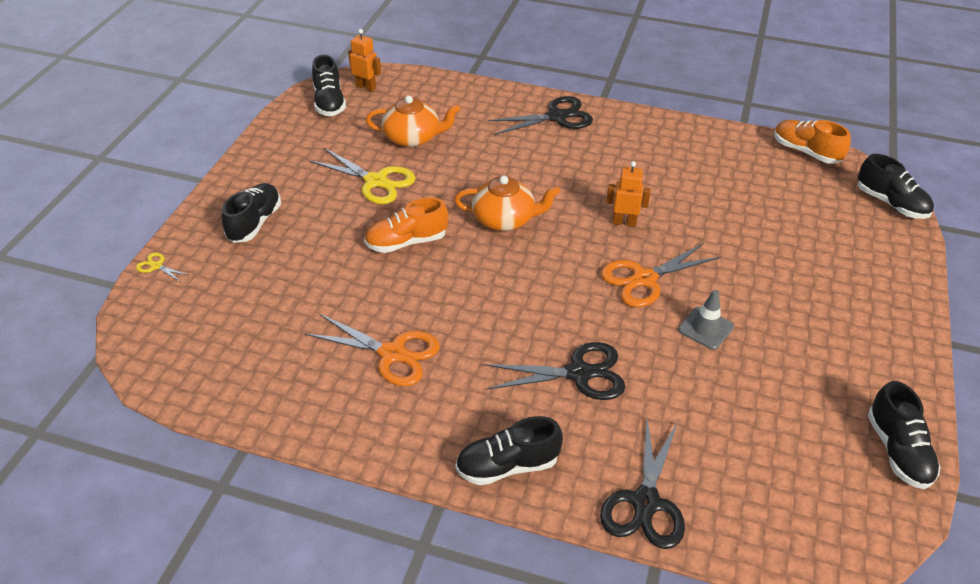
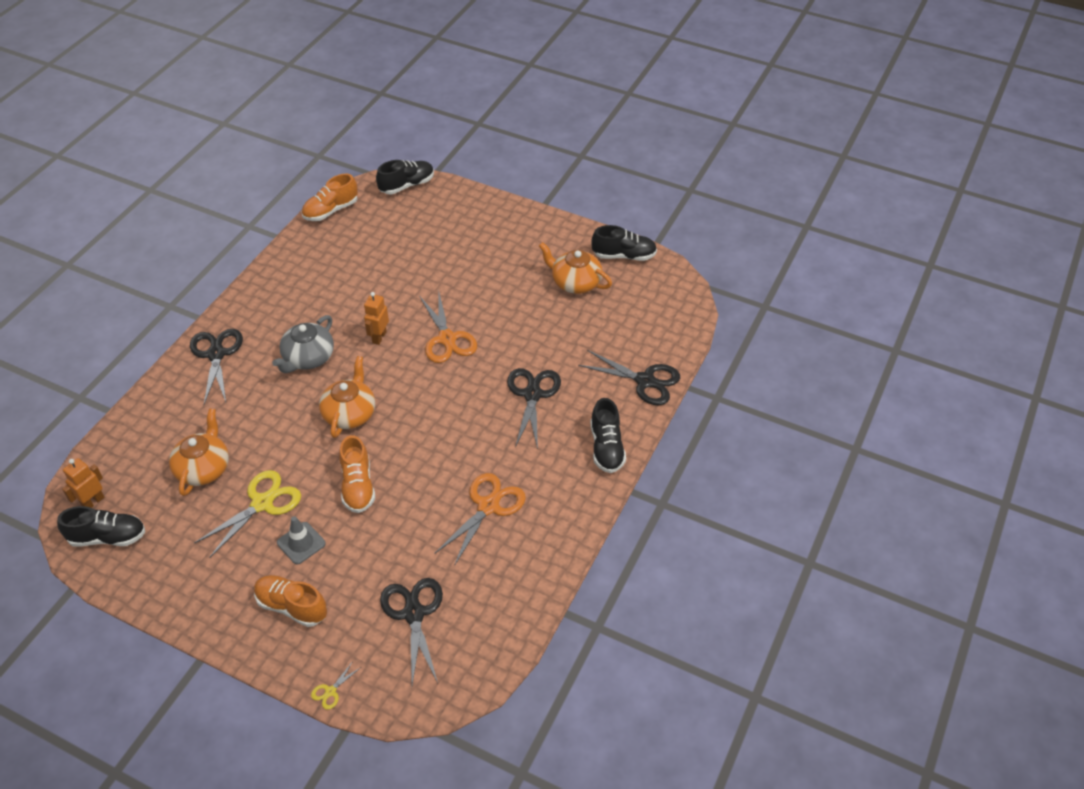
camera: 80 degrees left, 5 degrees up
(243, 312) = (414, 613): none -> black scissors
(254, 223) = (292, 606): black shoe -> orange shoe
(573, 176) = (308, 358): none -> grey teapot
(705, 328) = (505, 316): grey traffic cone -> grey traffic cone (301, 543)
(807, 396) = (575, 282): none -> orange teapot

